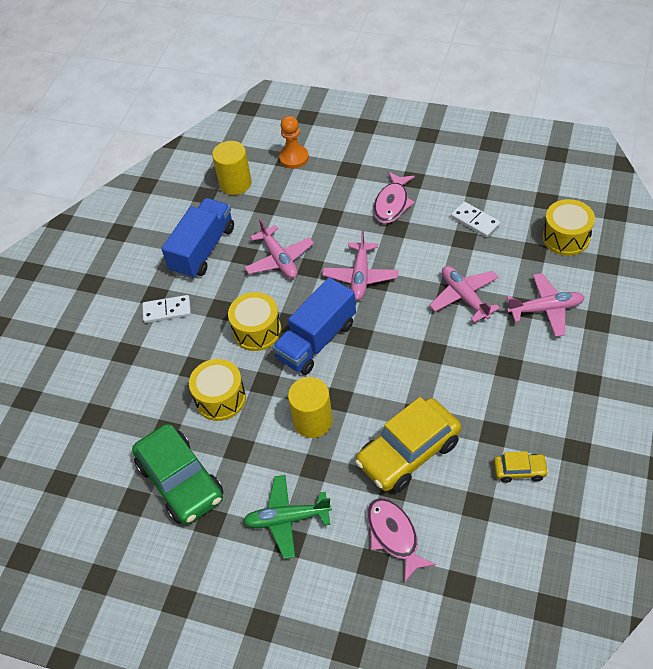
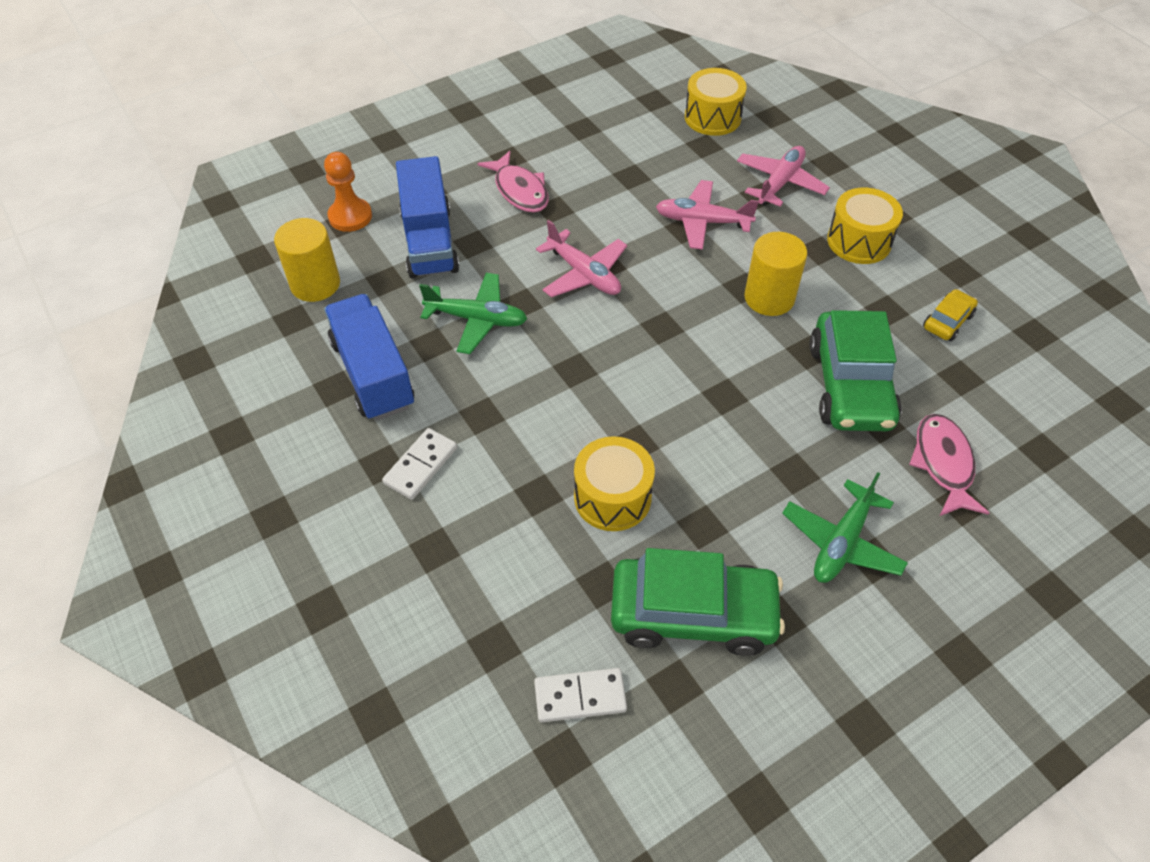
camera: 55 degrees left, 0 degrees up
(257, 331) = (554, 402): yellow drum -> yellow drum (859, 241)
(279, 259) = (477, 319): pink plane -> green plane
(313, 421) = (732, 435): yellow cylinder -> yellow cylinder (769, 298)
(316, 341) = (627, 362): blue truck -> blue truck (429, 241)
(394, 536) = (943, 464): pink fish -> pink fish turned 75 degrees clockwise
(408, 452) = (850, 385): yellow car -> green car
(475, 221) = (618, 155): white domino -> white domino (580, 697)

